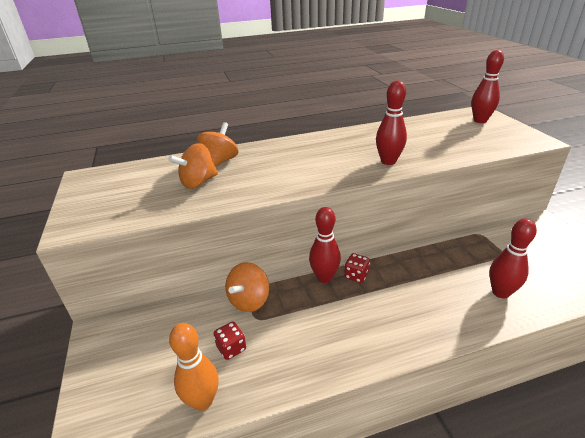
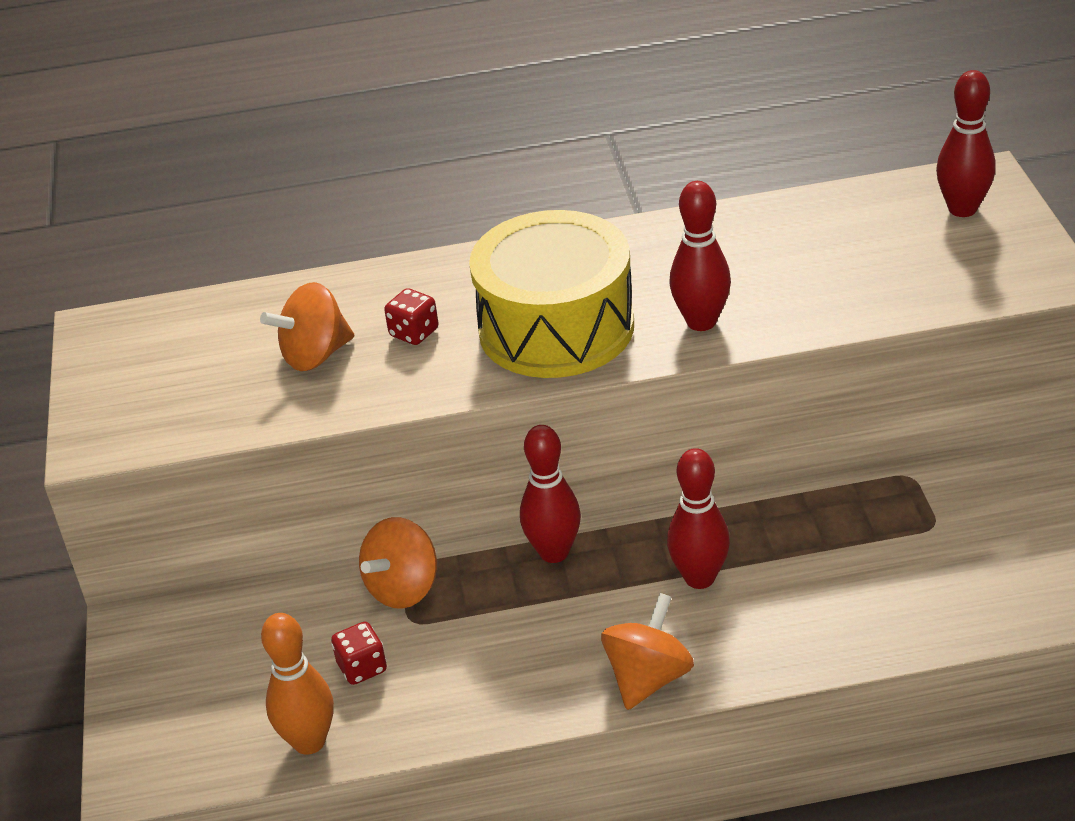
camera: 10 degrees right, 5 degrees up
(220, 162) = (361, 303): orange spinning top -> orange spinning top (648, 678)
(318, 166) = (556, 328): none -> yellow drum
(356, 275) = (617, 552): red dice -> red dice (414, 333)
(500, 292) = (882, 601): red bowling pin -> red bowling pin (699, 578)

